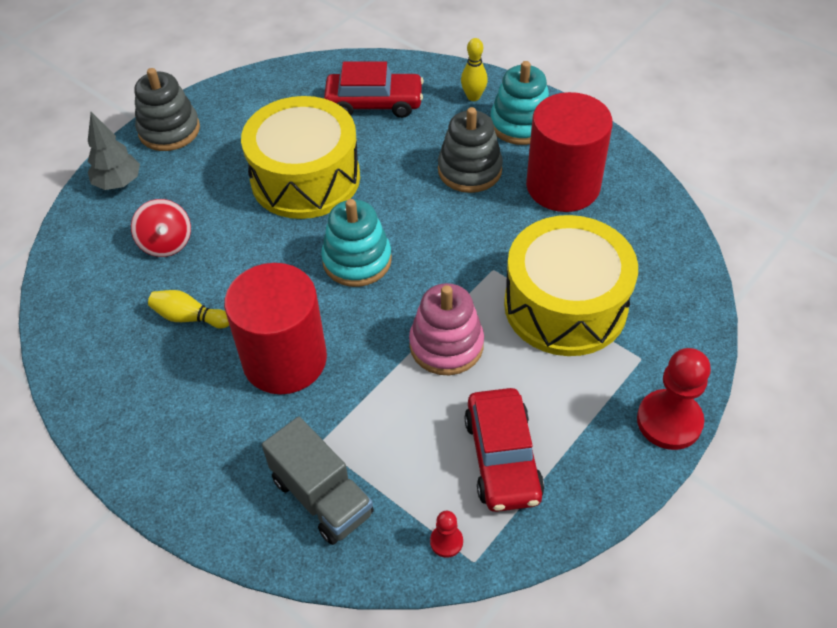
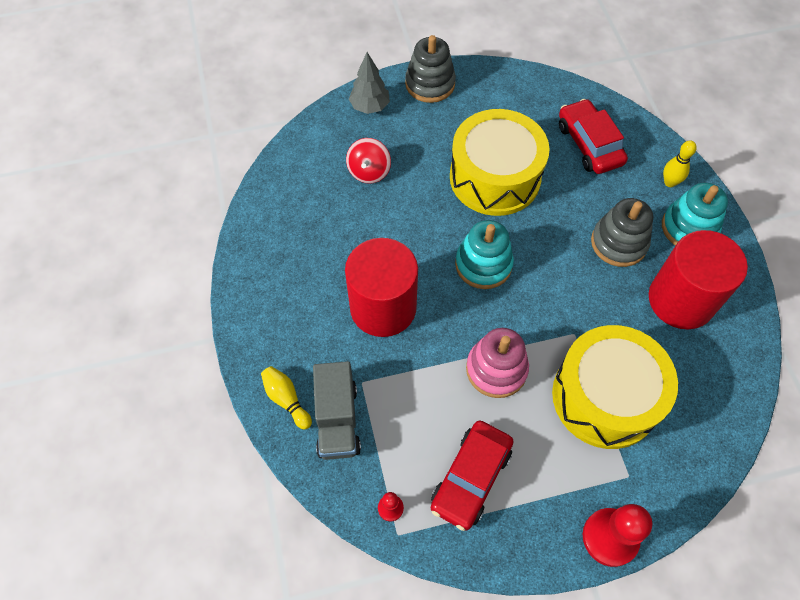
camera: 35 degrees right, 10 degrees up
(189, 317) = (346, 237): yellow bowling pin -> yellow bowling pin (286, 399)
(374, 103) = (589, 144): red car -> red car turned 150 degrees counterclockwise

